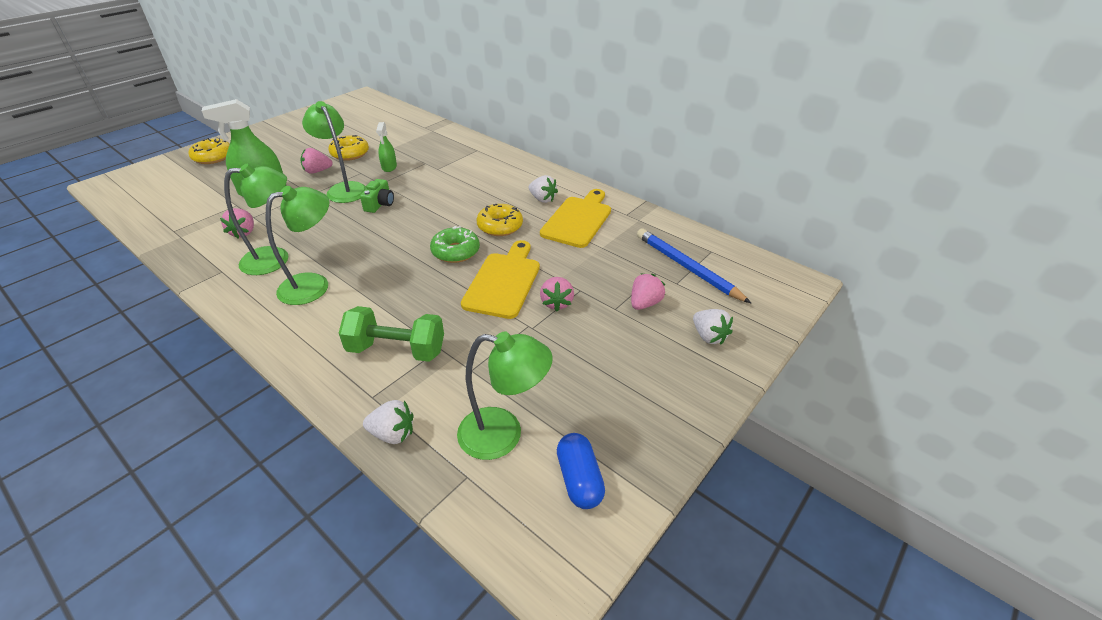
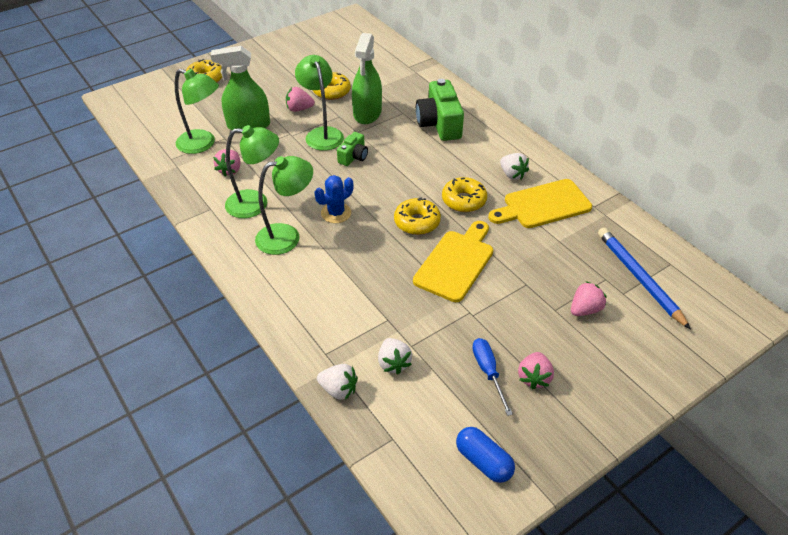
camera: 15 degrees right, 5 degrees up
(367, 255) = (336, 213): none -> blue cactus
(389, 167) = (367, 113): green spray bottle -> green spray bottle, size x1.86
(396, 350) = (351, 314): green dumbbell -> none
(455, 251) = (417, 222): green donut -> yellow donut
(463, 167) = (439, 124): none -> green camera
(503, 435) = (428, 410): green lamp -> green lamp (203, 144)
(556, 303) = (501, 294): pink strawberry -> pink strawberry (534, 378)
(561, 381) = (488, 372): none -> blue screwdriver
(578, 220) = (543, 205): yellow cutting board -> yellow cutting board turned 150 degrees counterclockwise
(579, 479) = (483, 461): blue capsule -> blue capsule turned 45 degrees counterclockwise
(708, 336) = (637, 355): white strawberry -> white strawberry (393, 363)

